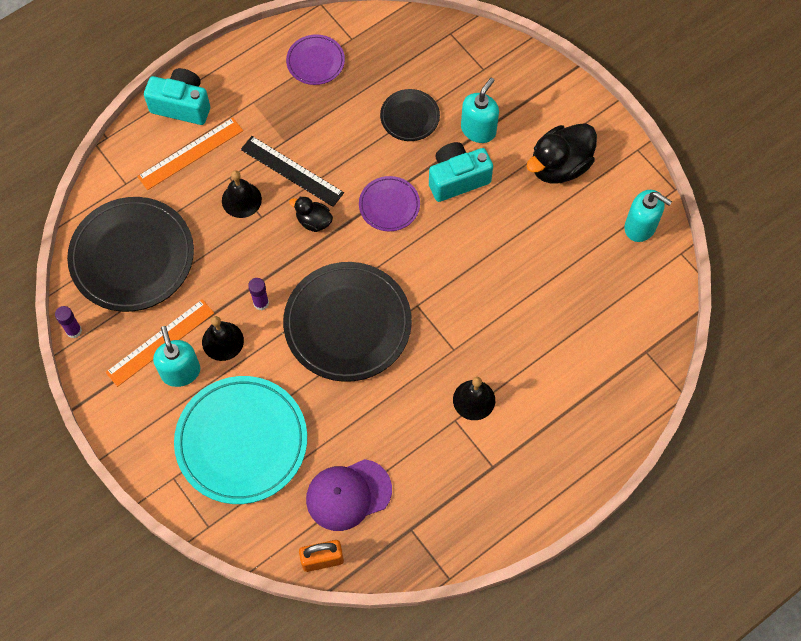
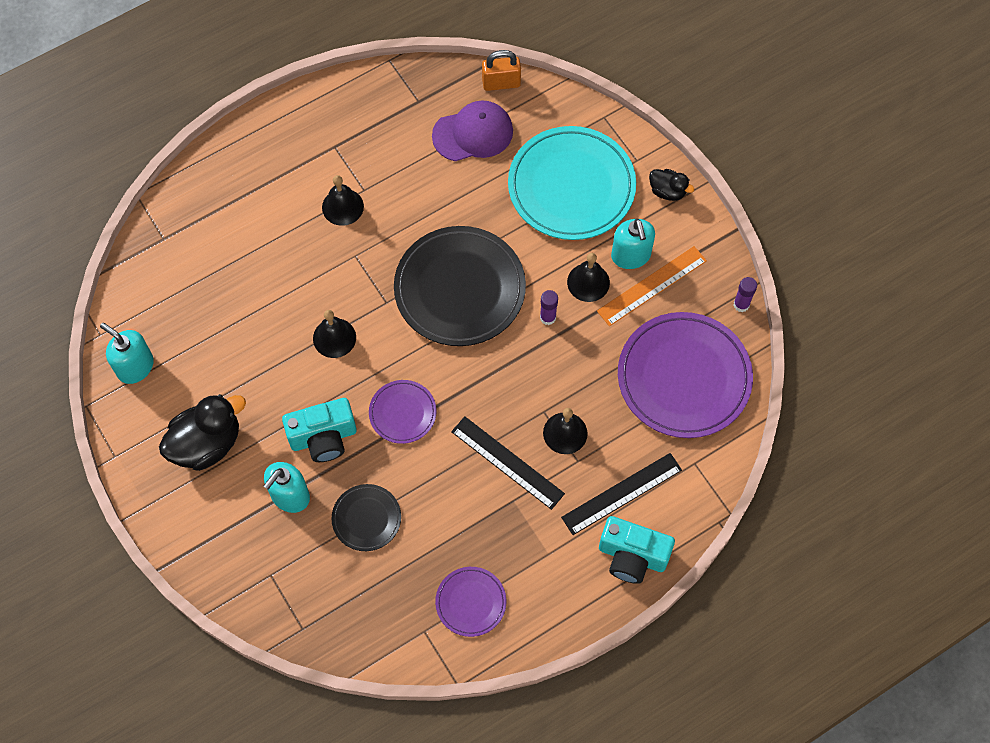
camera: 175 degrees left, 0 degrees up
(132, 257) = (684, 377): black plate -> purple plate
(190, 153) = (622, 493): orange ruler -> black ruler
(313, 221) = (487, 401): black duck -> black duck (667, 191)
(461, 267) = (334, 338): none -> black bell

